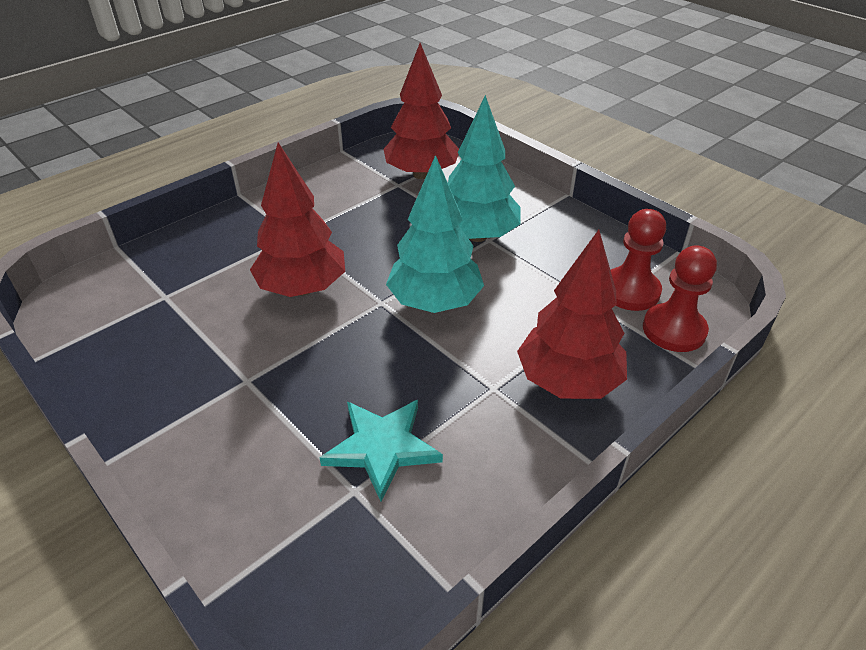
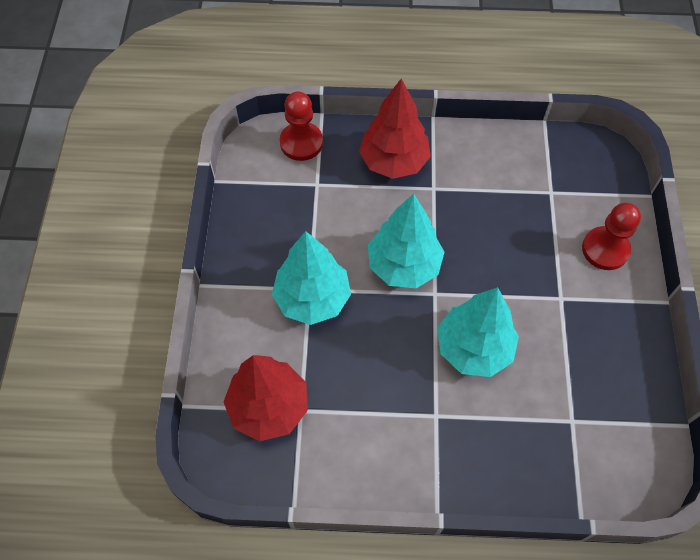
camera: 135 degrees left, 20 degrees up
(303, 288) = (473, 348): red tree -> turquoise tree
(382, 448) = (520, 201): turquoise star -> none
(630, 291) = (285, 180): red pawn -> red pawn (605, 249)

